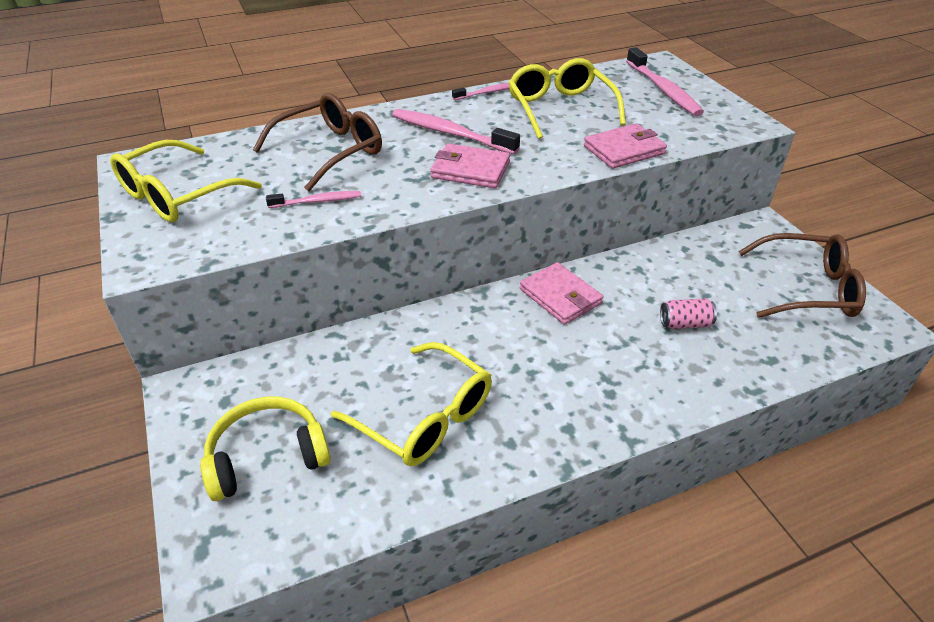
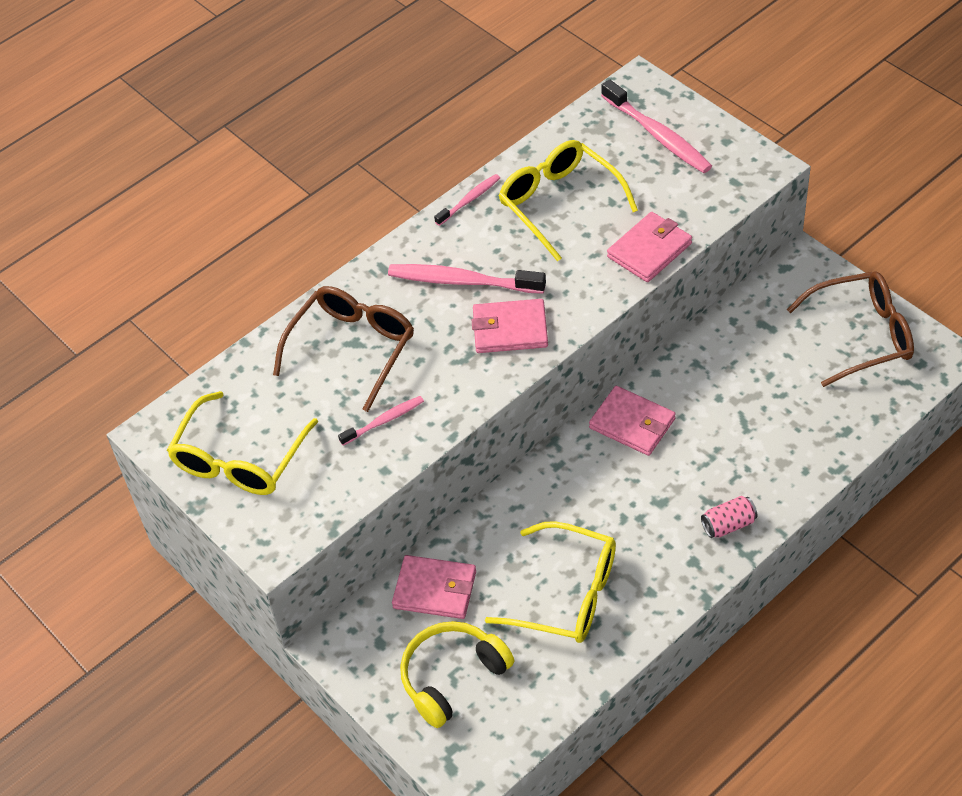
camera: 15 degrees left, 10 degrees up
(305, 372) = (435, 590): none -> pink wallet
(685, 324) = (759, 416): pink can -> pink can (728, 524)

